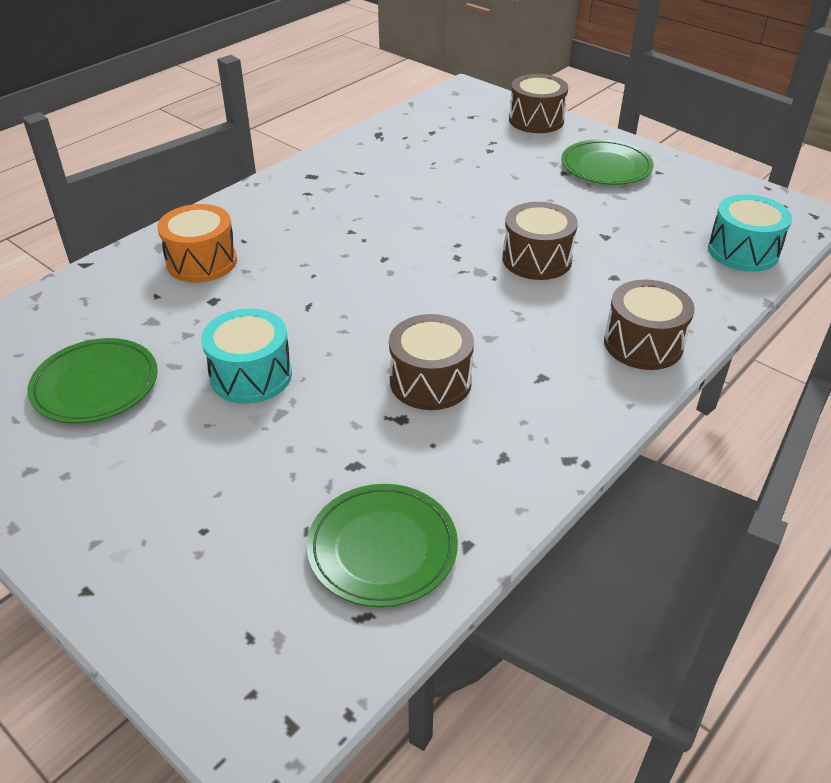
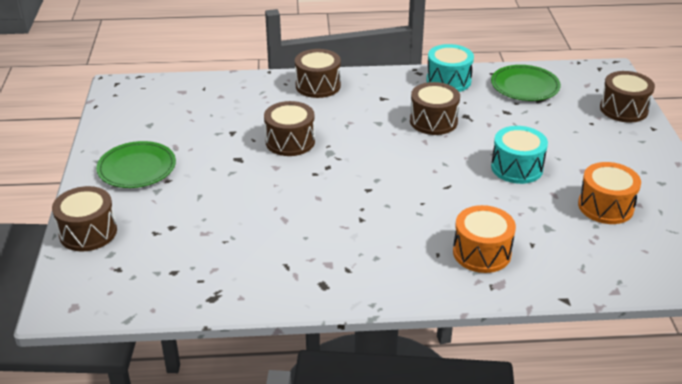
camera: 135 degrees left, 5 degrees down
(95, 385) = (605, 206): green plate -> orange drum
(165, 609) = (623, 109): none -> brown drum
(743, 251) = (190, 90): turquoise drum -> turquoise drum (448, 81)

